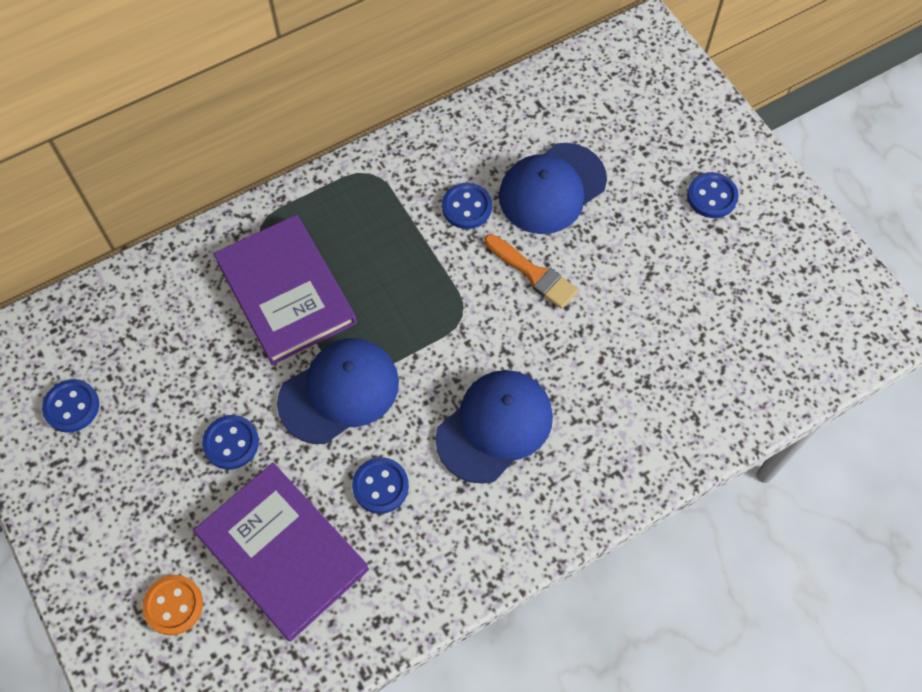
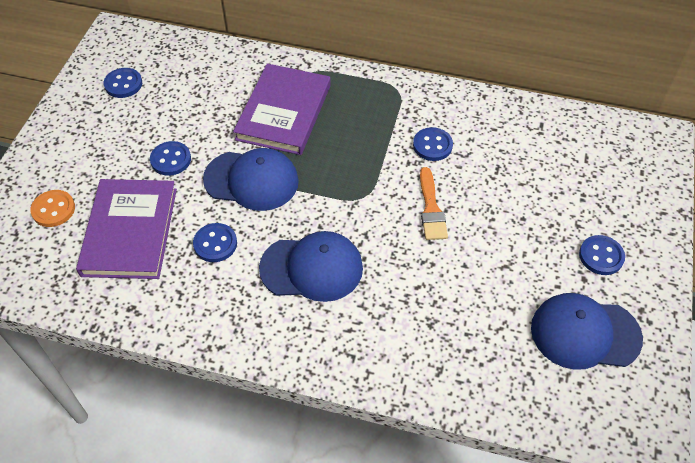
camera: 45 degrees right, 10 degrees down
(552, 189) = (496, 174): blue cap -> blue cap (584, 333)

